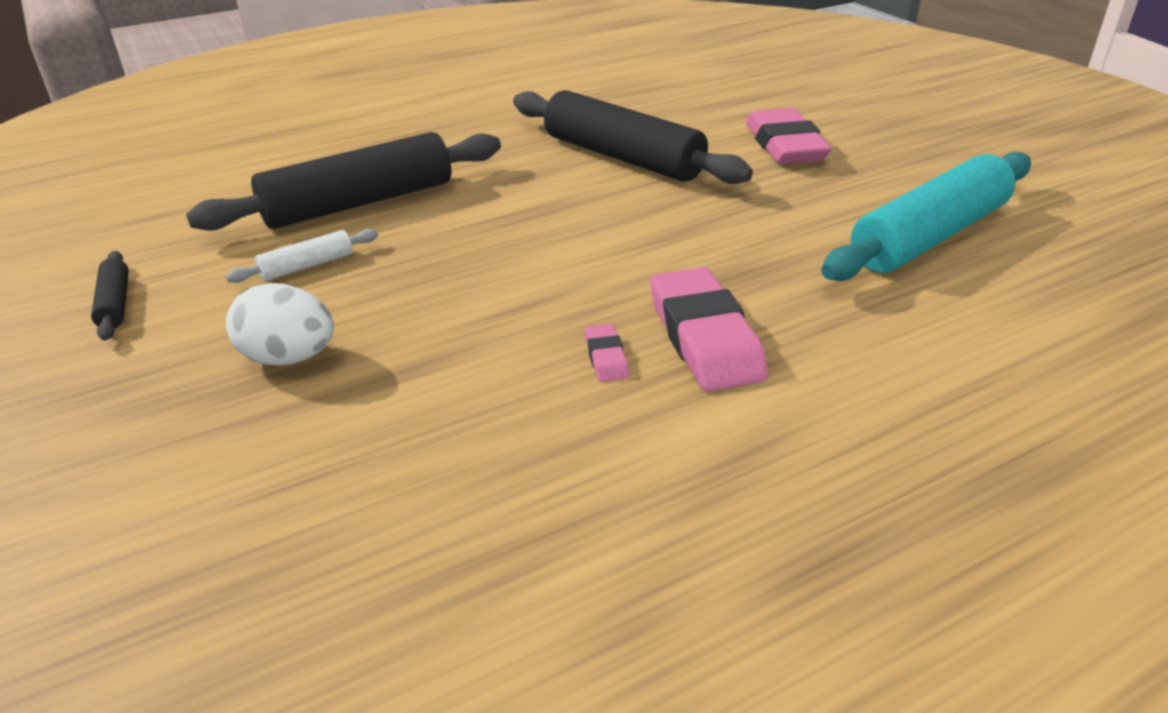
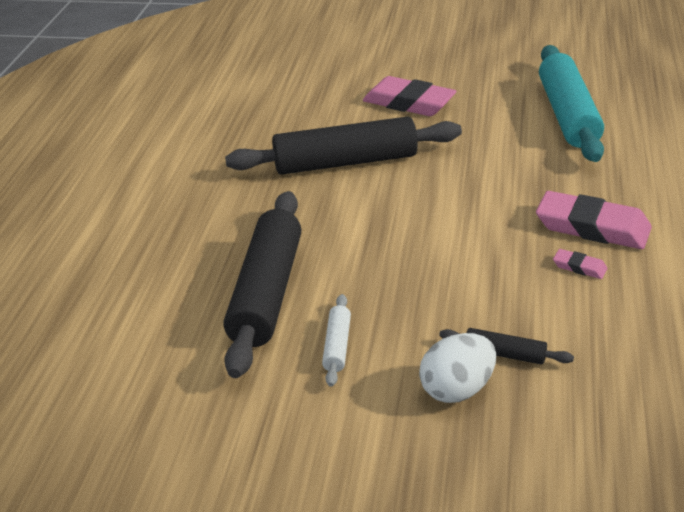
camera: 50 degrees left, 0 degrees up
(115, 304) = (285, 458): black rolling pin -> black rolling pin (504, 354)

